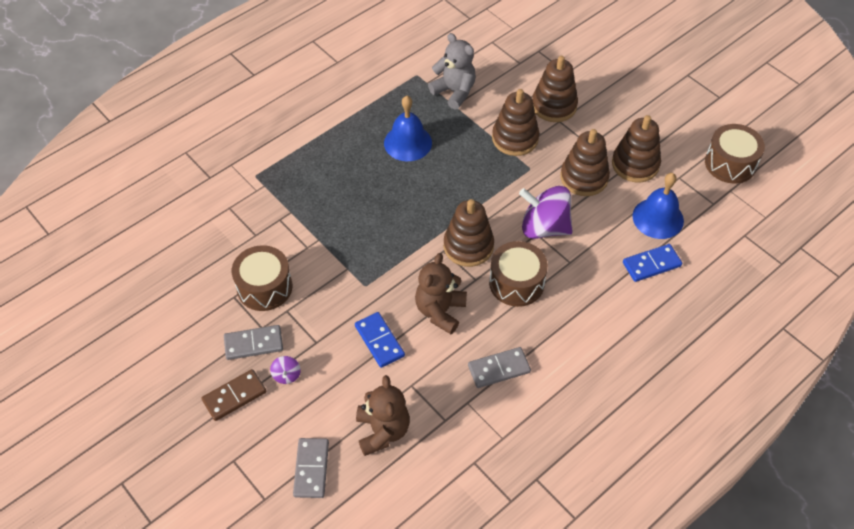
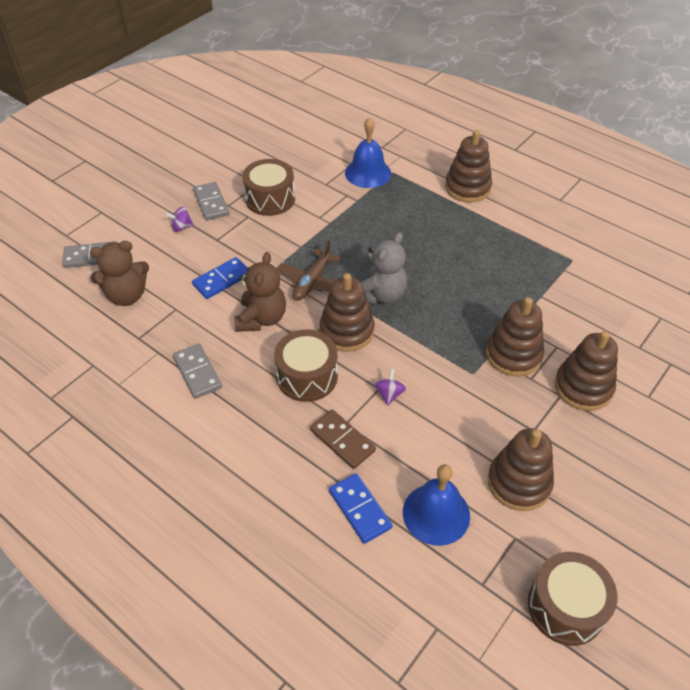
camera: 80 degrees right, 5 degrees down
(234, 396) = (159, 201): brown domino -> brown domino (342, 440)
(400, 265) = (312, 282): none -> brown plane
(408, 143) = (471, 266): blue bell -> blue bell (368, 173)
(440, 311) = (261, 319): brown teddy bear -> brown teddy bear turned 90 degrees clockwise
(454, 92) = (561, 293): grey teddy bear -> grey teddy bear (381, 295)
(544, 227) = (389, 394): purple spinning top -> purple spinning top, size x0.44
(584, 178) = (476, 427): brown stacking toy -> brown stacking toy (467, 188)

